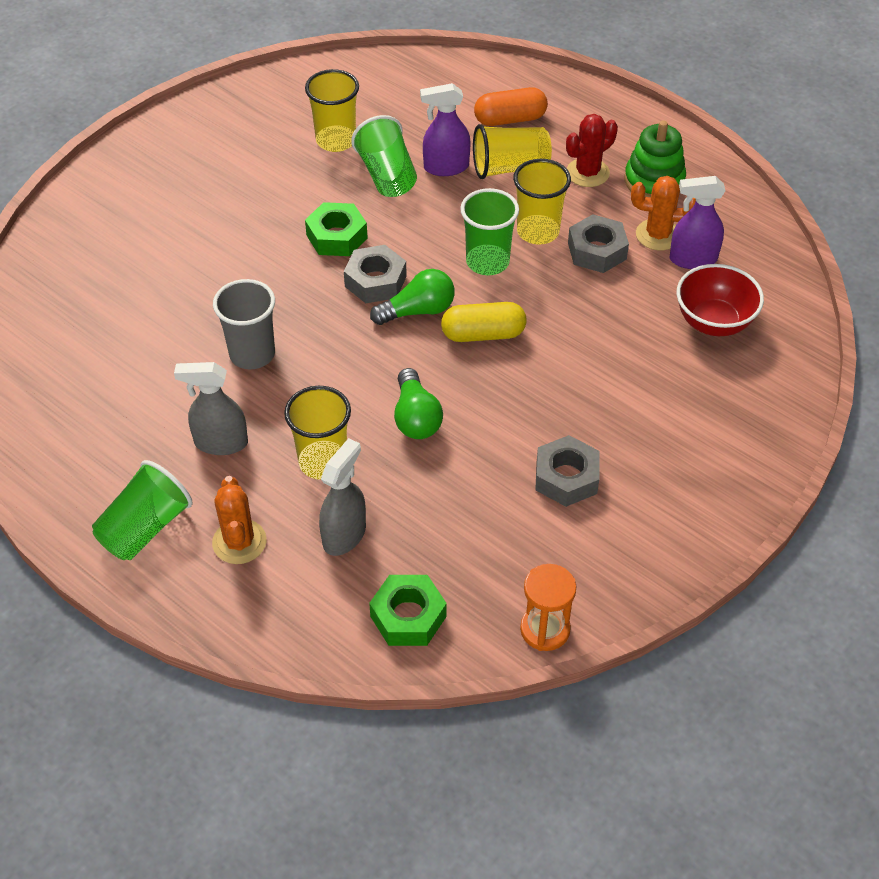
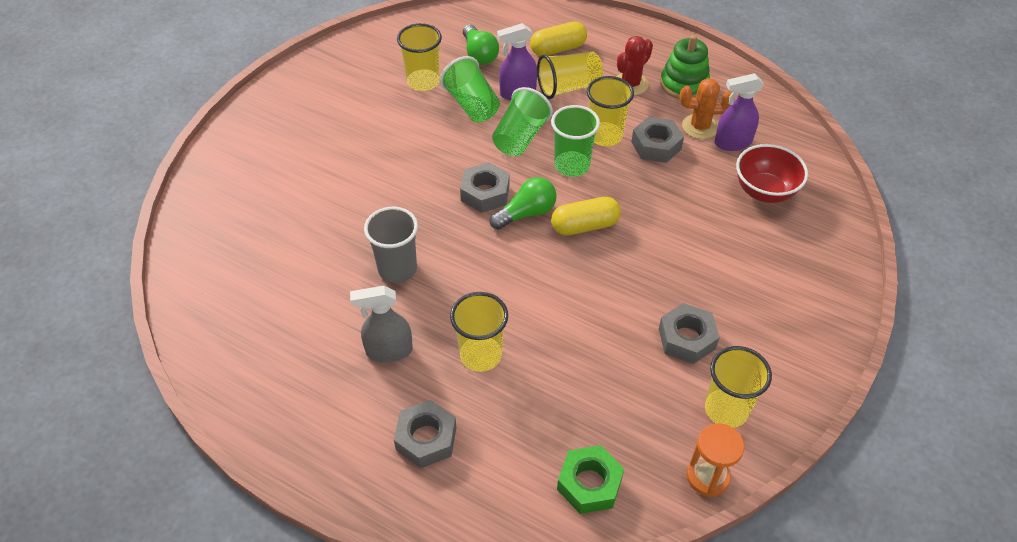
camera: 10 degrees left, 0 degrees up
(145, 528) = (340, 439): green cup -> green cup (520, 137)
(239, 542) = (426, 438): orange cactus -> grey nut
(336, 236) = (443, 160): green nut -> none
(344, 535) = (515, 418): grey spray bottle -> none
(416, 417) = (549, 305): green light bulb -> green light bulb (479, 54)
(510, 119) = (558, 49): orange capsule -> yellow capsule
(588, 562) = (726, 410): none -> yellow cup

